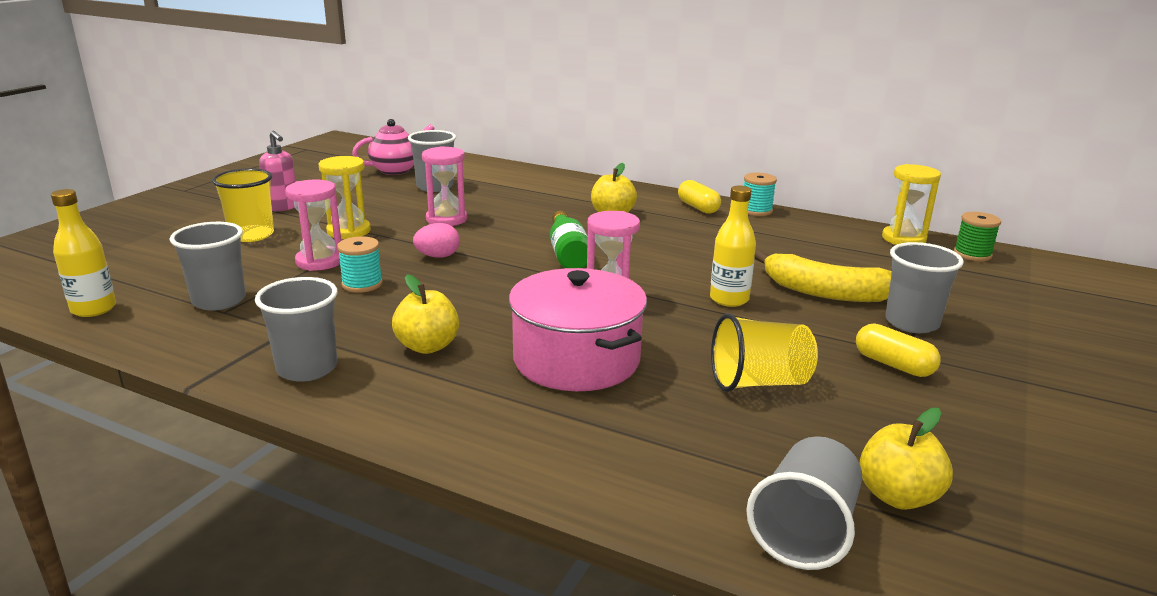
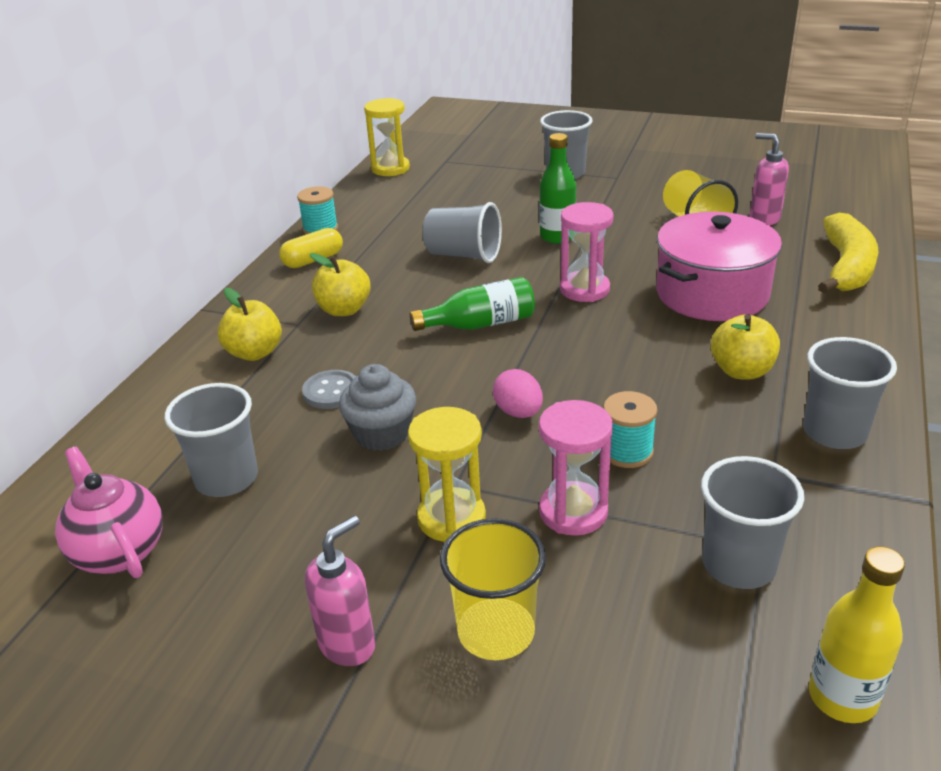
camera: 95 degrees left, 10 degrees up
(446, 219) = (381, 434): pink hourglass -> grey cupcake
(504, 209) = (331, 391): none -> grey button
(729, 299) = (557, 237): yellow bottle -> green bottle
(769, 437) = (764, 219): none -> pink soap dispenser
(805, 531) = (849, 209): grey cup -> grey cup (463, 255)
(825, 292) = (523, 200): yellow banana -> yellow banana (846, 267)
(893, 365) = (636, 182): yellow capsule -> none
(897, 496) = (793, 187): yellow apple -> yellow apple (255, 352)
(972, 254) = (420, 147): green spool -> none

